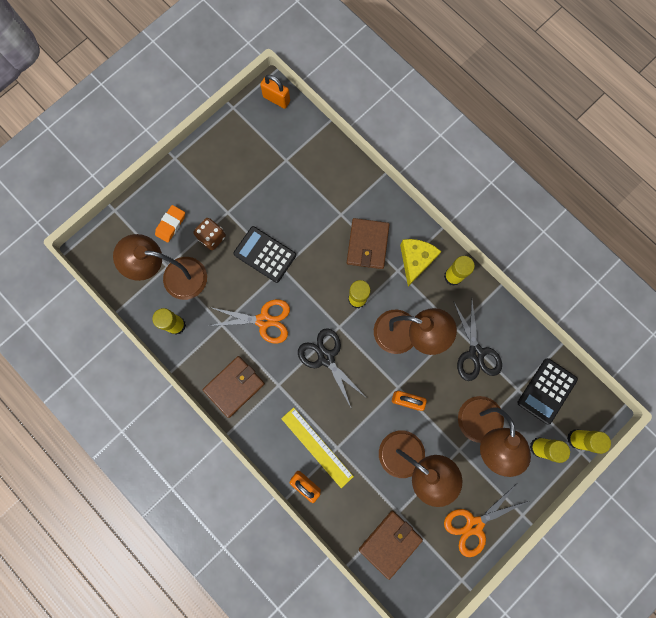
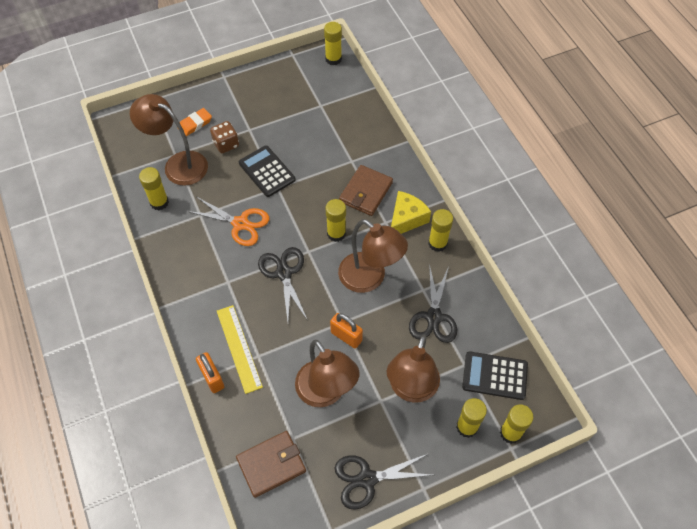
camera: 20 degrees right, 20 degrees down
(234, 386) = (186, 269): brown wallet -> none
(276, 99) = (333, 59): orange padlock -> yellow glue stick
(474, 525) = (367, 479): orange scissors -> black scissors
(546, 391) = (494, 376): black calculator -> black calculator turned 45 degrees clockwise

